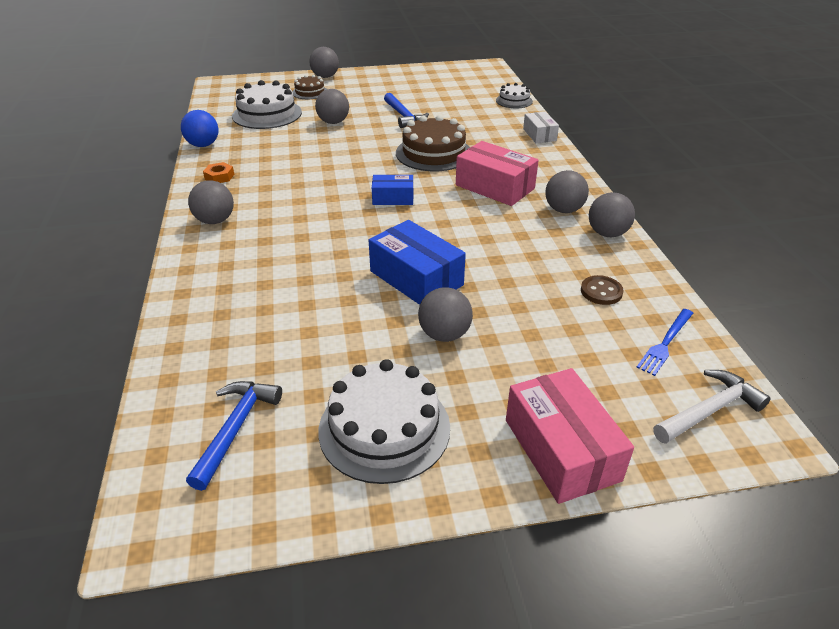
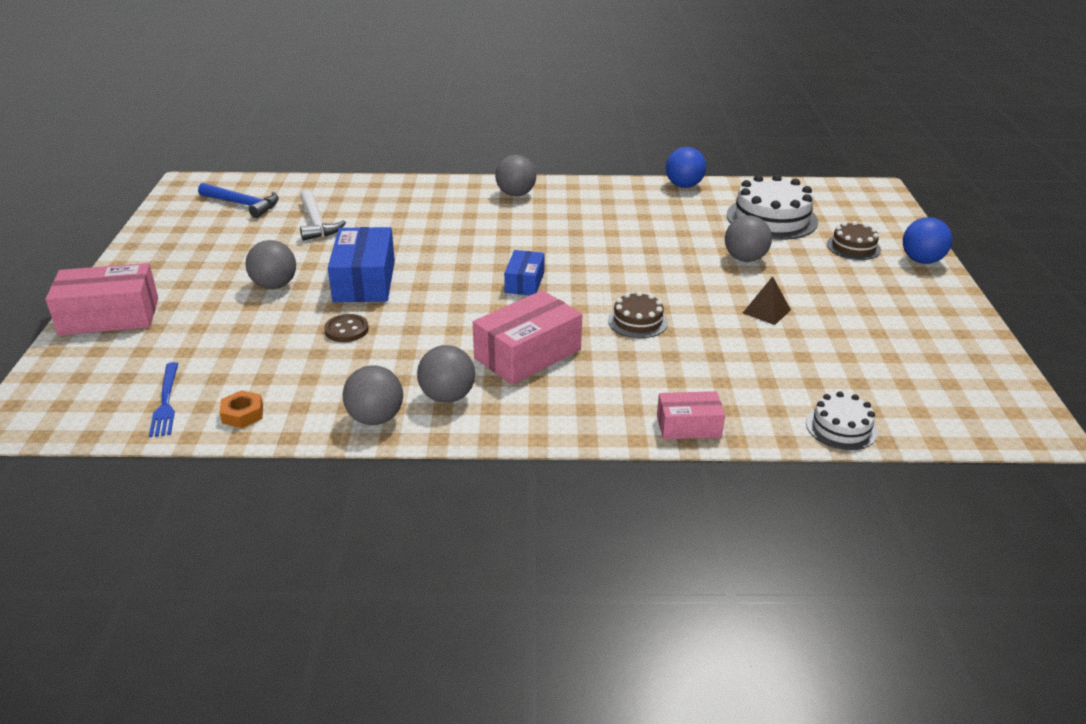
camera: 100 degrees right, 5 degrees down
(219, 177) = (605, 194): orange nut -> orange nut (242, 414)
(325, 77) = (921, 260): grey ball -> blue ball
(384, 428) = (196, 251): white cake -> none
(404, 116) = (766, 311): blue hammer -> brown pyramid
(416, 278) = (364, 281): blue box -> blue box turned 60 degrees counterclockwise
(433, 153) = (637, 321): brown cake -> brown cake, size x0.56
(539, 135) = (688, 426): white box -> pink box
(601, 291) = (270, 383): brown button -> brown button (346, 330)
(665, 343) = (166, 402): blue fork -> blue fork turned 150 degrees counterclockwise
(709, 410) = (71, 400): white hammer -> white hammer (316, 223)

